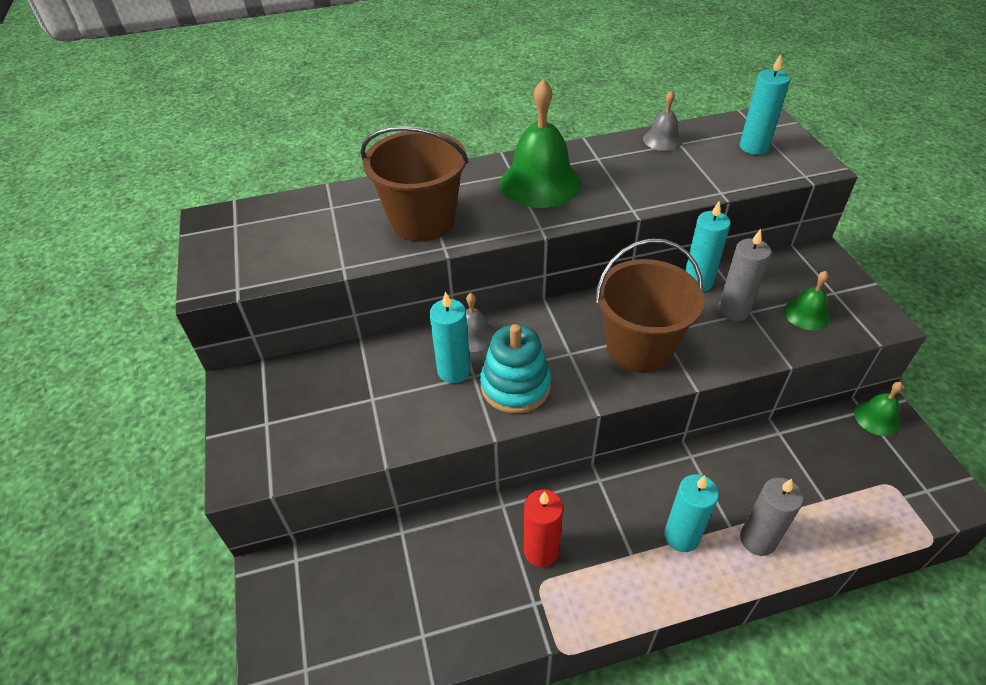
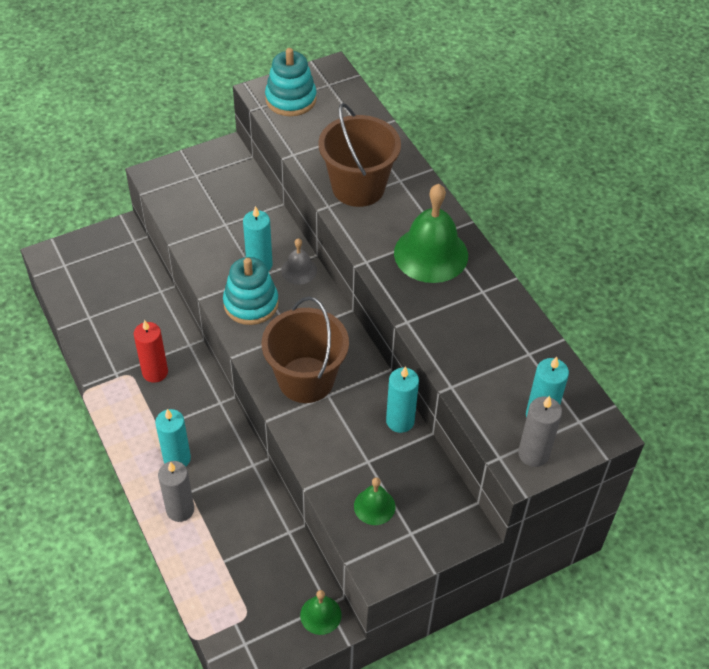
camera: 75 degrees right, 5 degrees up
(241, 259) = (291, 99): none -> turquoise stacking toy
(662, 139) = (531, 340): grey bell -> none
(733, 310) = (367, 448): grey candle -> grey candle (533, 454)

